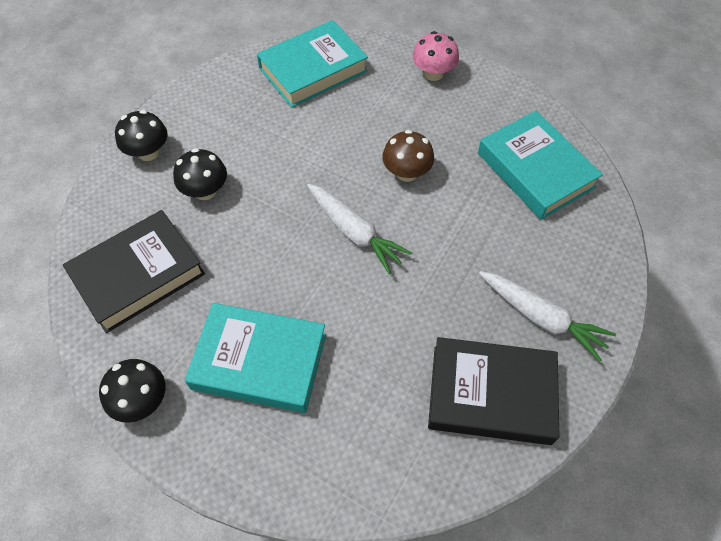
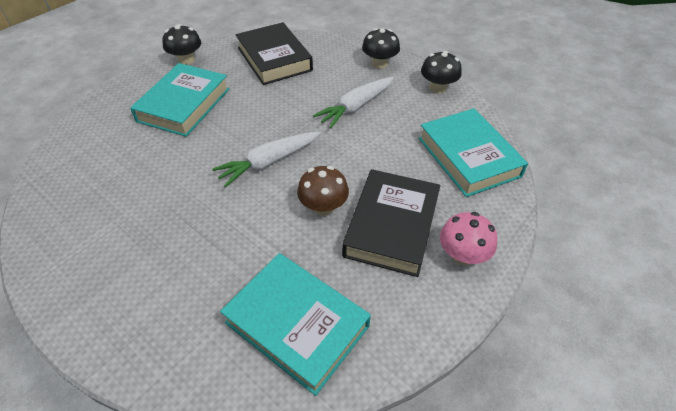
camera: 100 degrees right, 10 degrees down
(205, 191) = (336, 88): black mushroom -> black mushroom (437, 88)
(491, 394) = (81, 222): black book -> black book (391, 226)
(535, 170) = (297, 324): turquoise book -> turquoise book turned 60 degrees clockwise
(541, 318) = (123, 278): white carrot -> white carrot (356, 107)

